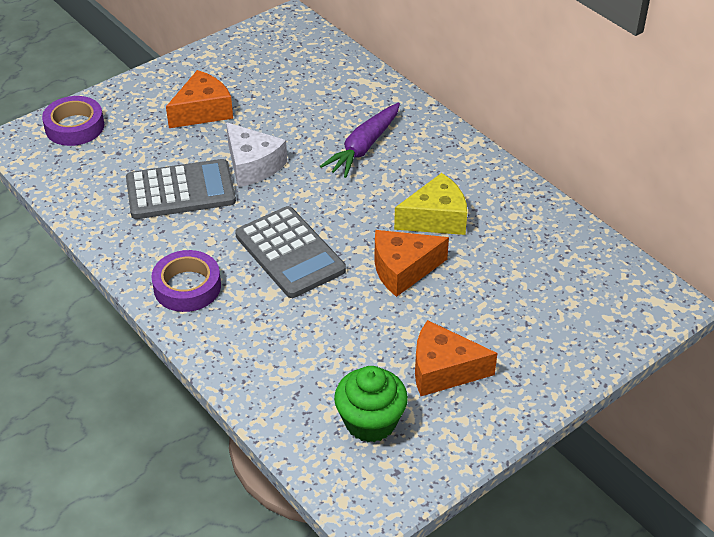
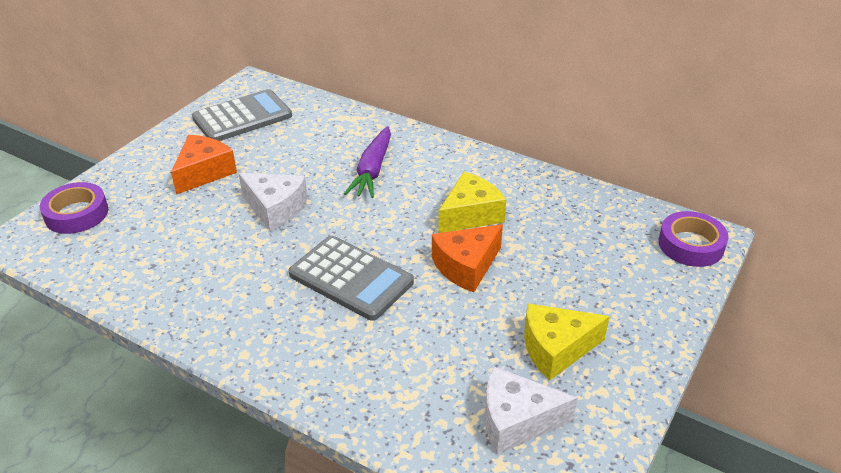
camera: 20 degrees left, 5 degrees down
(180, 191) = (213, 248): grey calculator -> grey calculator (242, 117)
(187, 287) = (262, 337): purple tape -> purple tape (691, 245)
(370, 422) = (516, 421): green cupcake -> white cheese
(443, 370) = (556, 349): orange cheese -> yellow cheese

